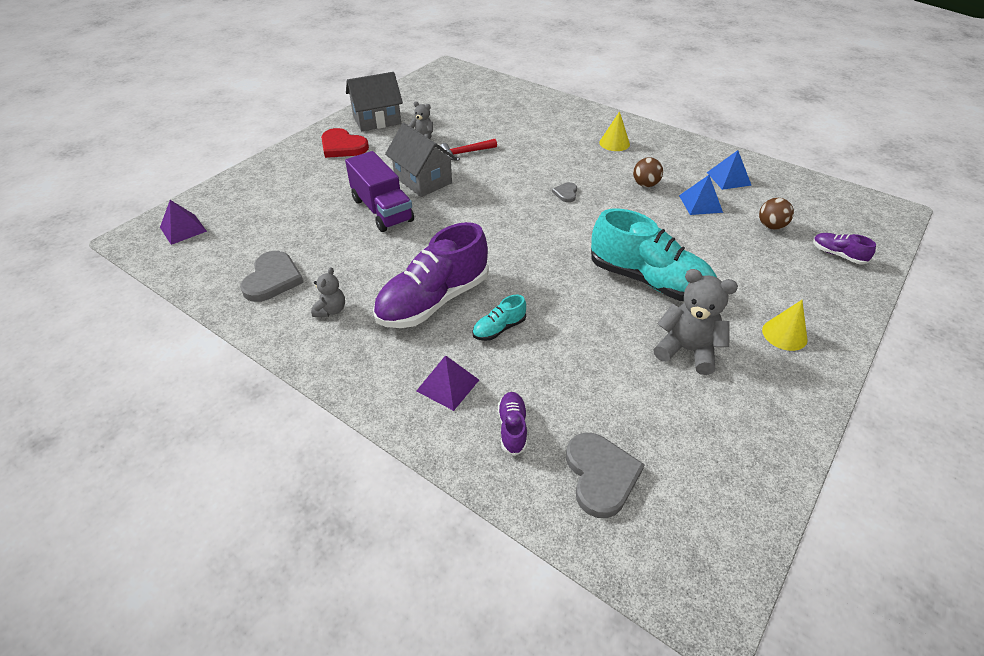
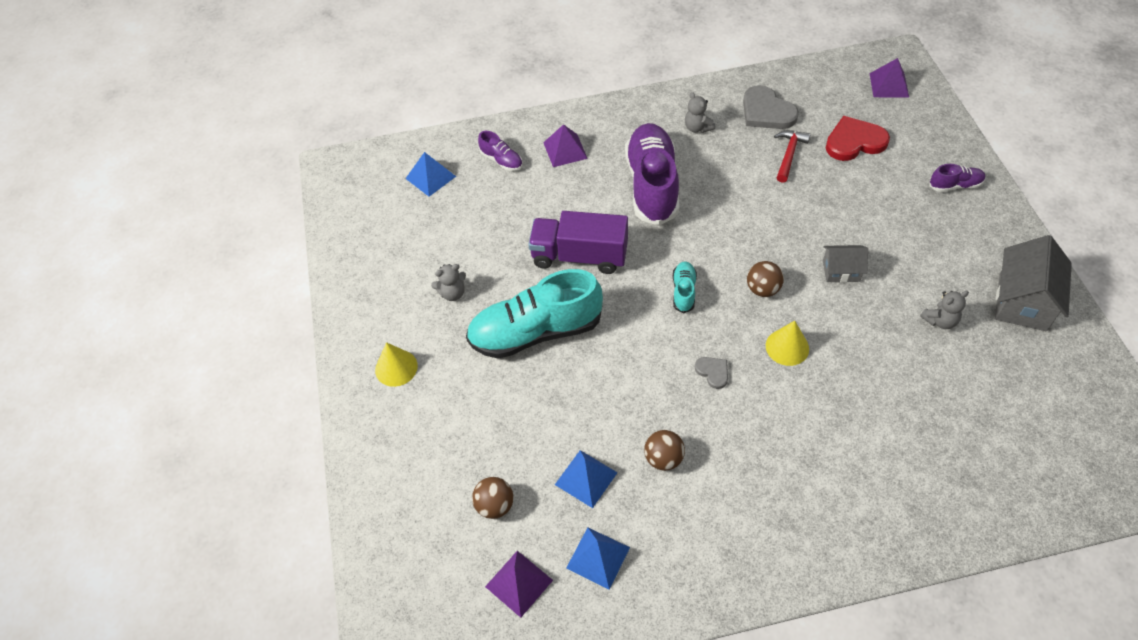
camera: 135 degrees right, 10 degrees up
(342, 146) = (971, 242): red heart -> red heart (854, 141)
(382, 210) = (810, 215): purple truck -> purple truck (579, 256)
(423, 180) = (841, 271): grey house -> grey house, size x0.57
(465, 153) = (871, 339): red hammer -> red hammer (789, 154)
(476, 202) = (762, 289): none -> brown ball
(499, 328) = (585, 204): turquoise shoe -> turquoise shoe (683, 291)
(600, 475) = (430, 177): grey heart -> blue pyramid
(614, 143) = (774, 507): yellow cone -> yellow cone (787, 347)
(687, 350) = (452, 293): grey teddy bear -> grey teddy bear, size x0.57
(785, 195) = (519, 583): none -> purple pyramid
(838, 255) = (407, 516): purple shoe -> purple shoe (955, 185)

